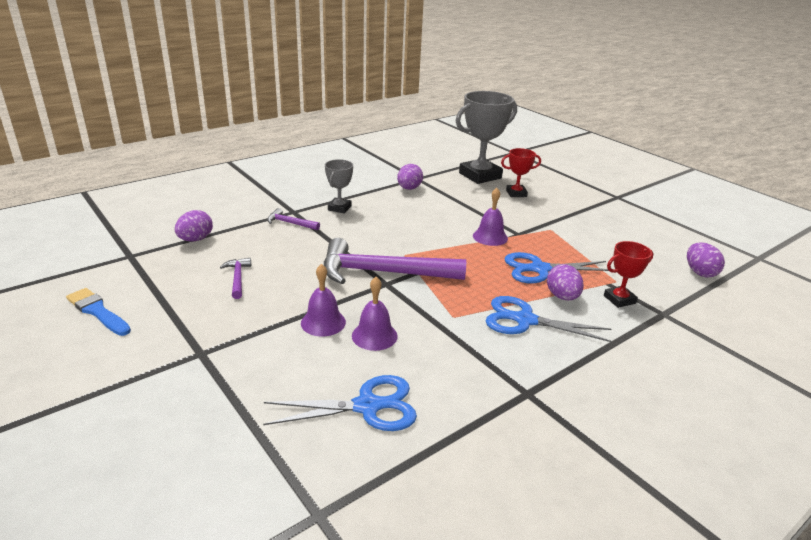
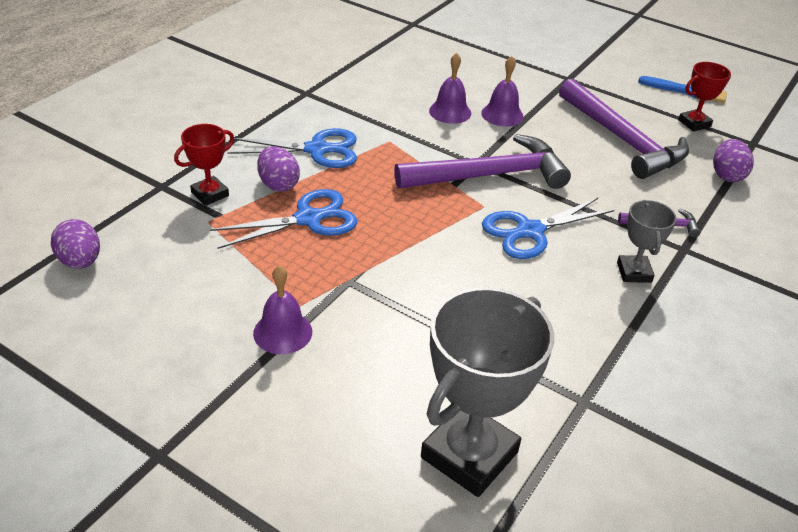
camera: 160 degrees right, 10 degrees up
(237, 278) = (622, 140): purple hammer -> purple hammer, size x2.29
(367, 406) = (421, 67): blue scissors -> blue scissors (530, 231)
(409, 188) = (574, 358): purple egg -> none
(490, 237) = (388, 263): purple bell -> purple bell (282, 332)
(516, 193) = (375, 401): red trophy -> red trophy (694, 123)

